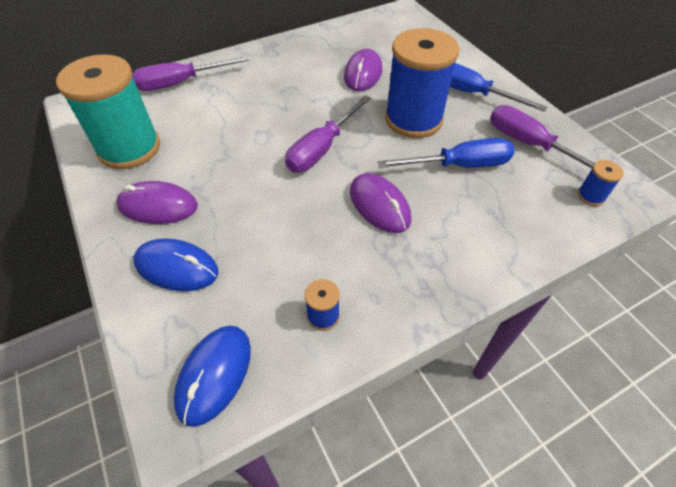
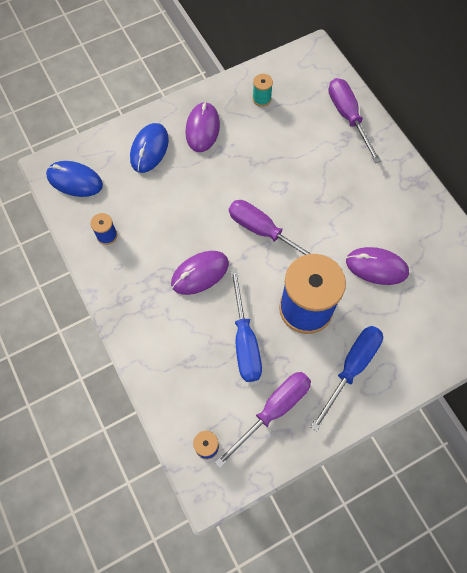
camera: 90 degrees right, 15 degrees up
(129, 148) = (261, 99): turquoise spool -> turquoise spool, size x0.40

